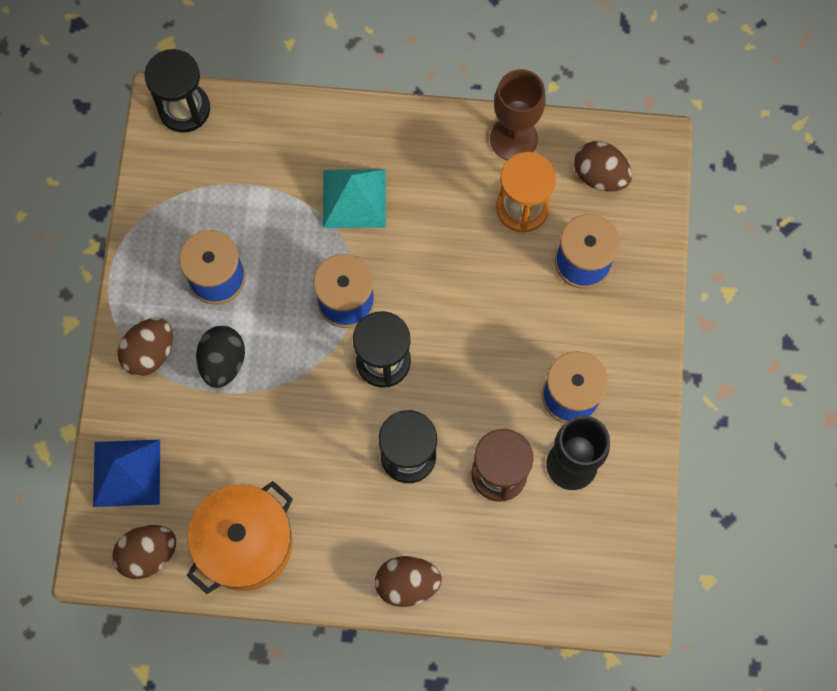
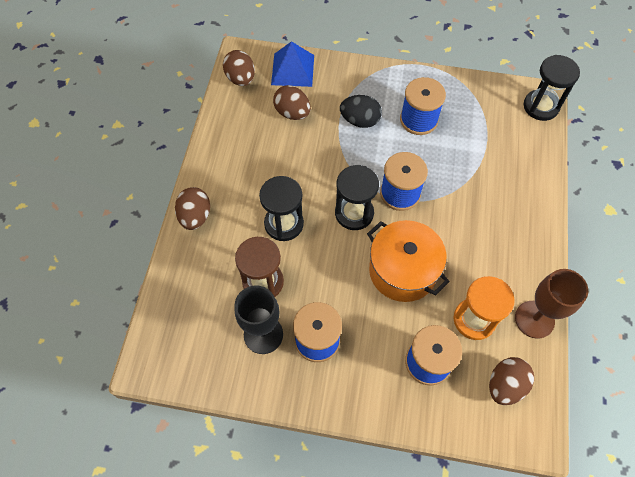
camera: 95 degrees right, 10 degrees down
(150, 353) = (368, 83): brown egg -> brown egg (292, 113)
(245, 543) = (239, 127): orange pot -> orange pot (402, 271)
(354, 198) = (478, 203): turquoise pyramid -> none

